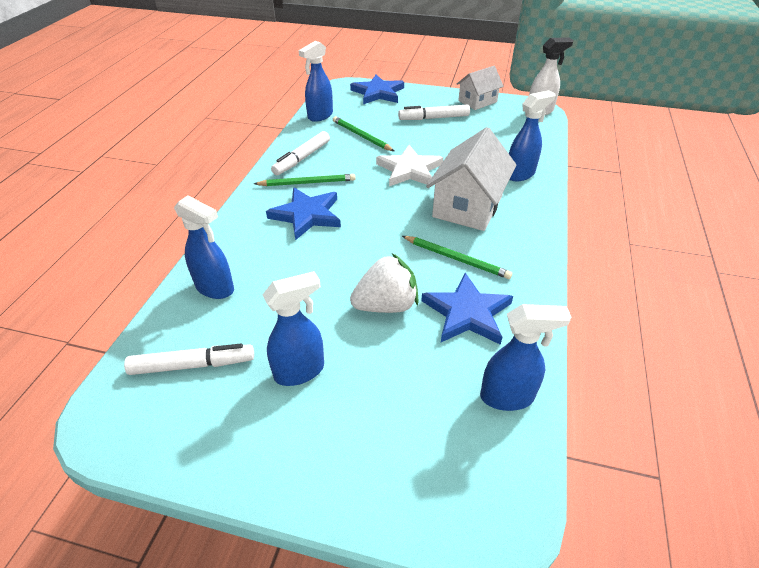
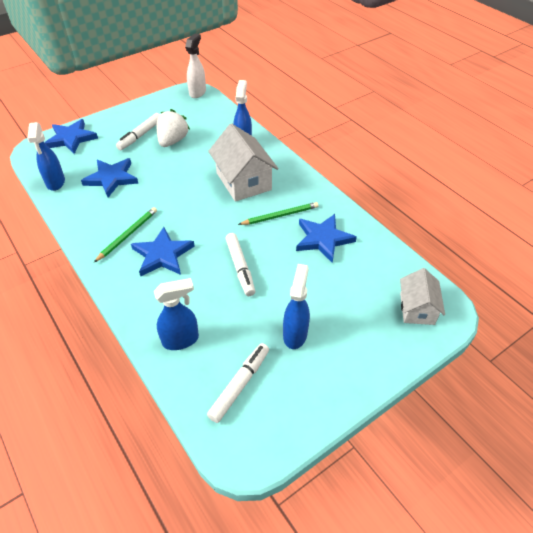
camera: 50 degrees left, 5 degrees up
(302, 158) = (96, 221): white marker -> white marker (240, 267)
(361, 136) = (111, 178): green pencil -> blue star
(386, 305) = (284, 267): white strawberry -> white strawberry (172, 141)
(409, 170) = (179, 181): white star -> none
(477, 101) = (150, 106): white house -> white house (417, 308)
(507, 397) = (388, 262): blue spray bottle -> none

